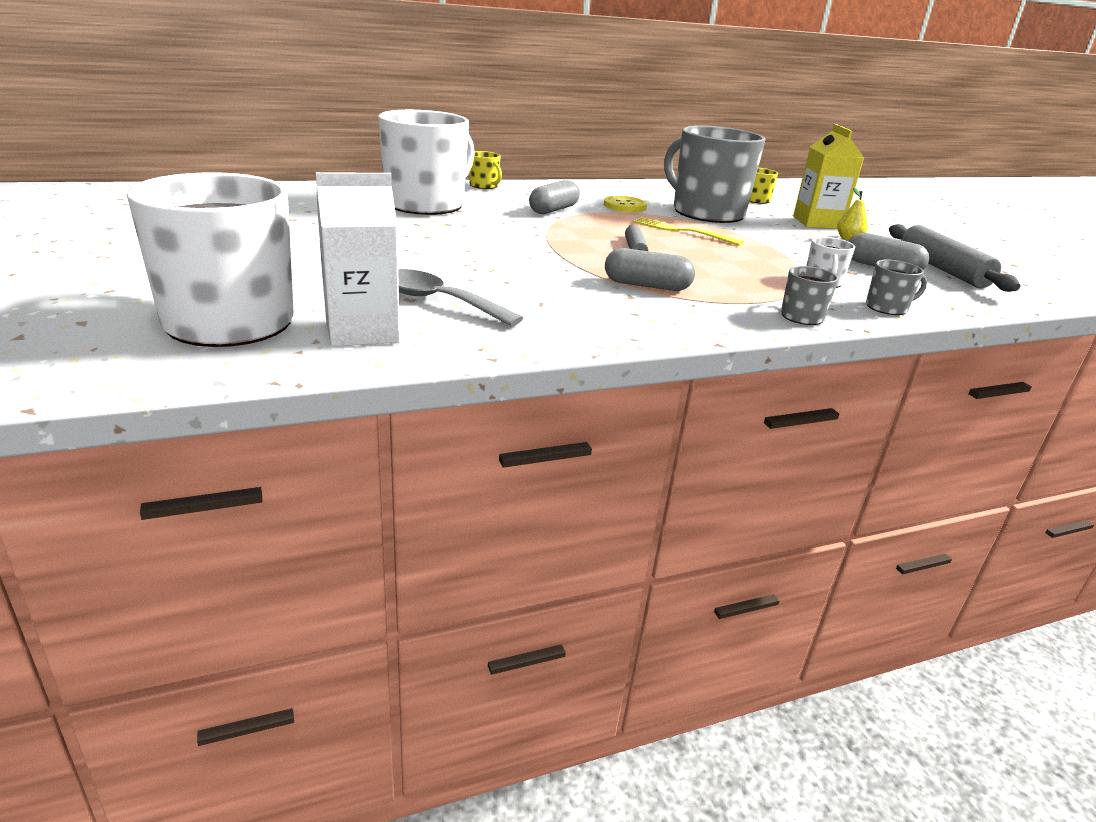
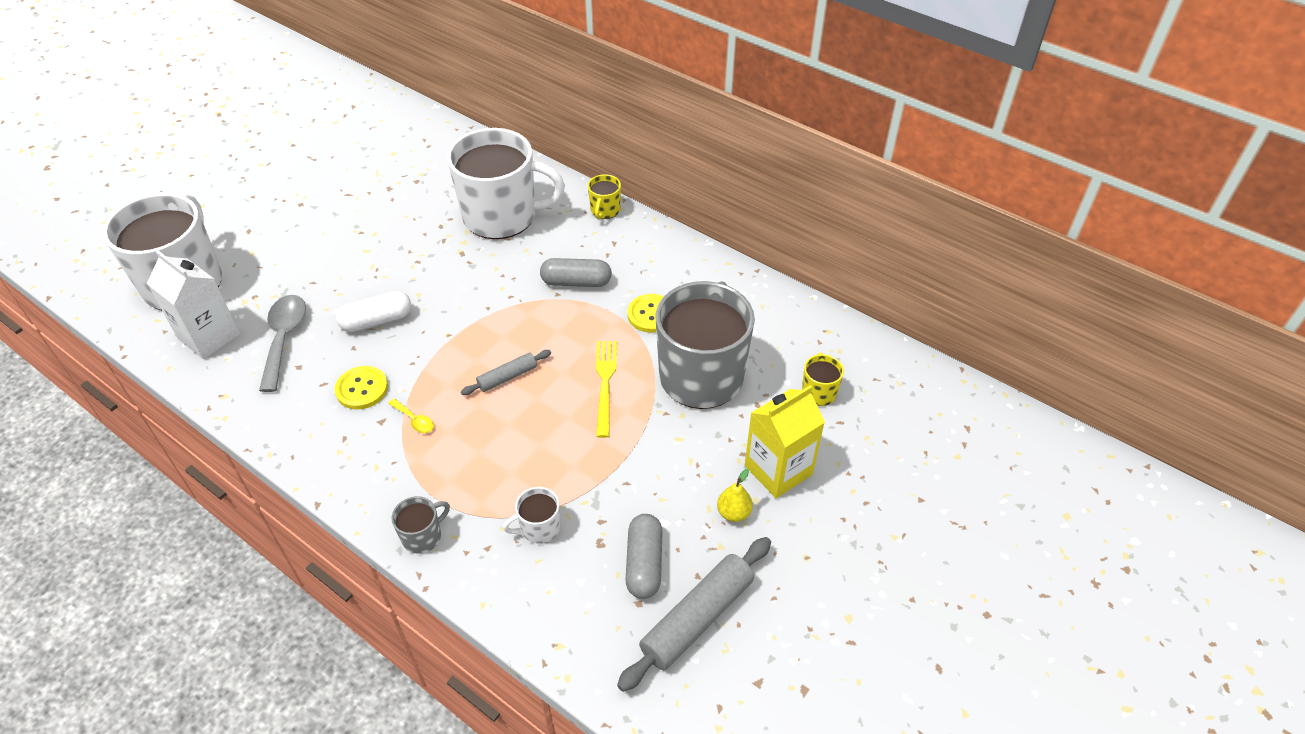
camera: 60 degrees right, 20 degrees up
(484, 265) = (377, 321): none -> white capsule
(574, 292) = (362, 389): none -> yellow button
(647, 285) = (414, 420): grey capsule -> yellow spoon
(887, 308) = (503, 592): grey mug -> none

